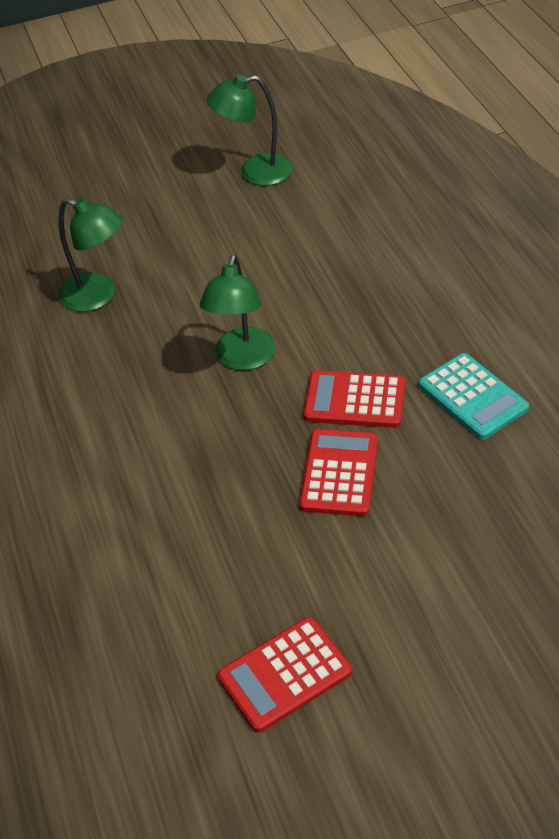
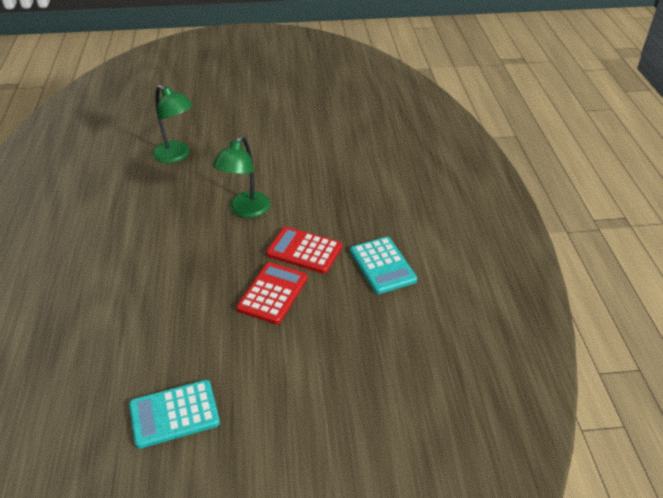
camera: 10 degrees right, 5 degrees down
(255, 172) = (306, 105): green lamp -> none
(284, 674) = (174, 414): red calculator -> turquoise calculator

